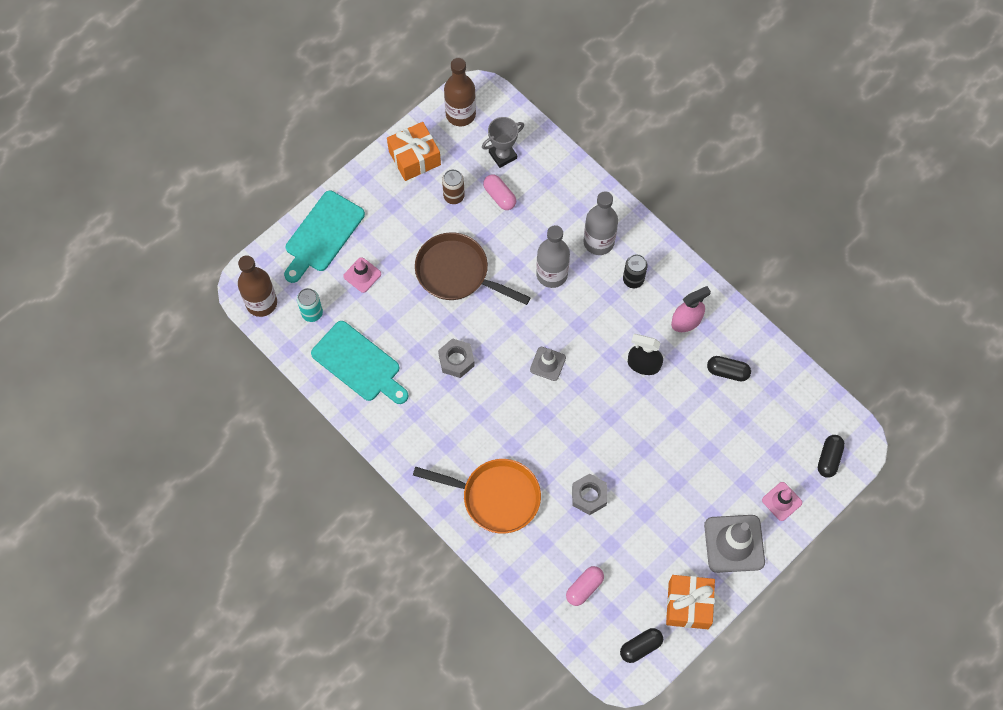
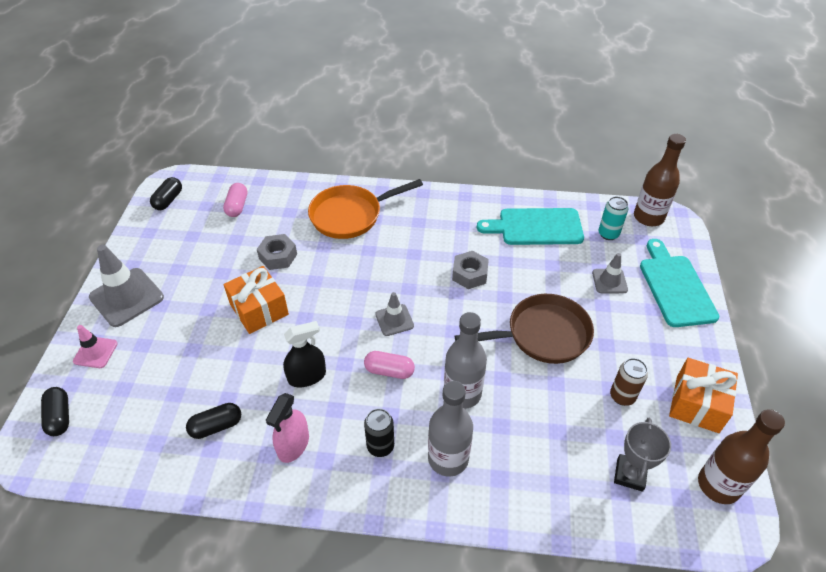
camera: 140 degrees right, 20 degrees down
(362, 275) = (609, 281): pink traffic cone -> grey traffic cone
(499, 196) = (585, 429): pink capsule -> pink capsule (389, 371)
(688, 605) = (144, 240): orange gift -> orange gift (259, 309)

